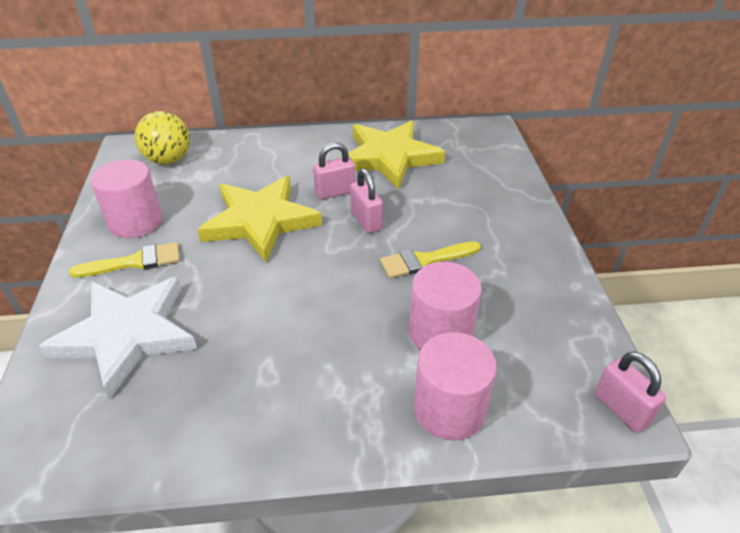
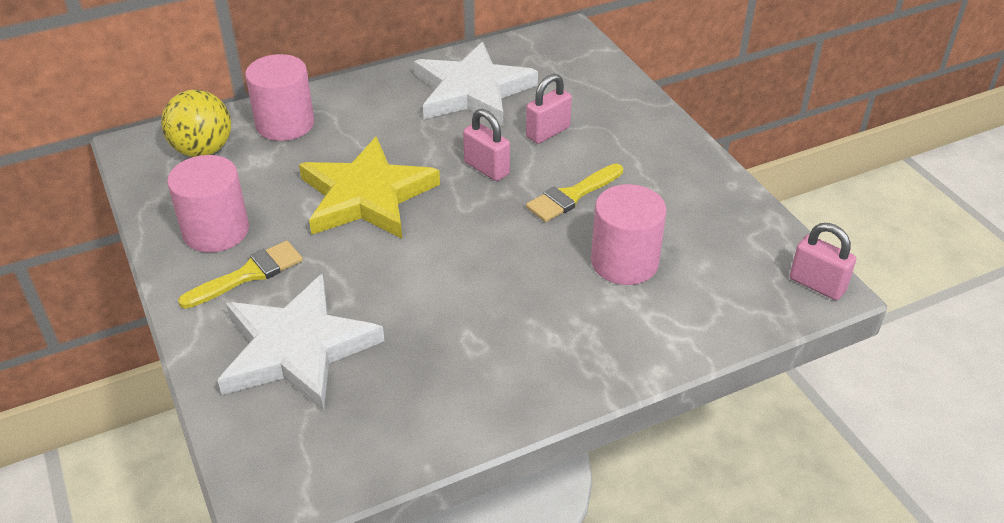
camera: 20 degrees left, 0 degrees up
(335, 192) = (433, 144): pink padlock -> pink padlock (548, 132)
(389, 157) = (472, 91): yellow star -> white star
(449, 409) = (667, 326): pink cylinder -> pink cylinder (285, 124)

